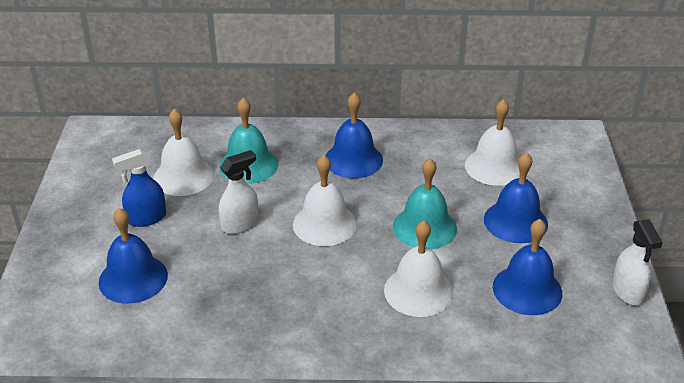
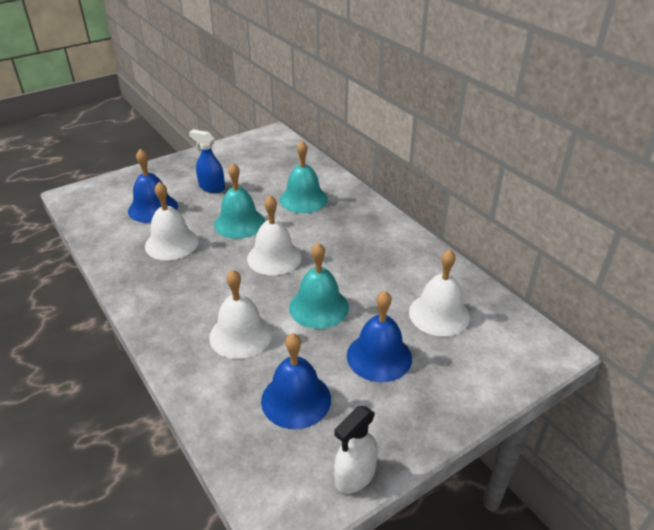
camera: 55 degrees right, 0 degrees up
(183, 176) = (265, 181): white bell -> white bell (171, 243)
(240, 224) = (239, 223): white spray bottle -> turquoise bell
(353, 159) = (361, 239): blue bell -> none

